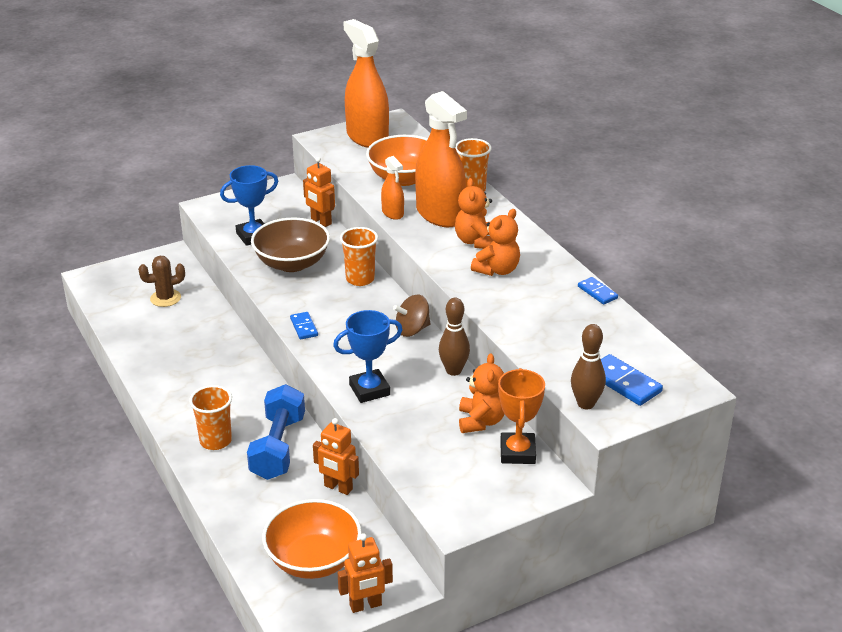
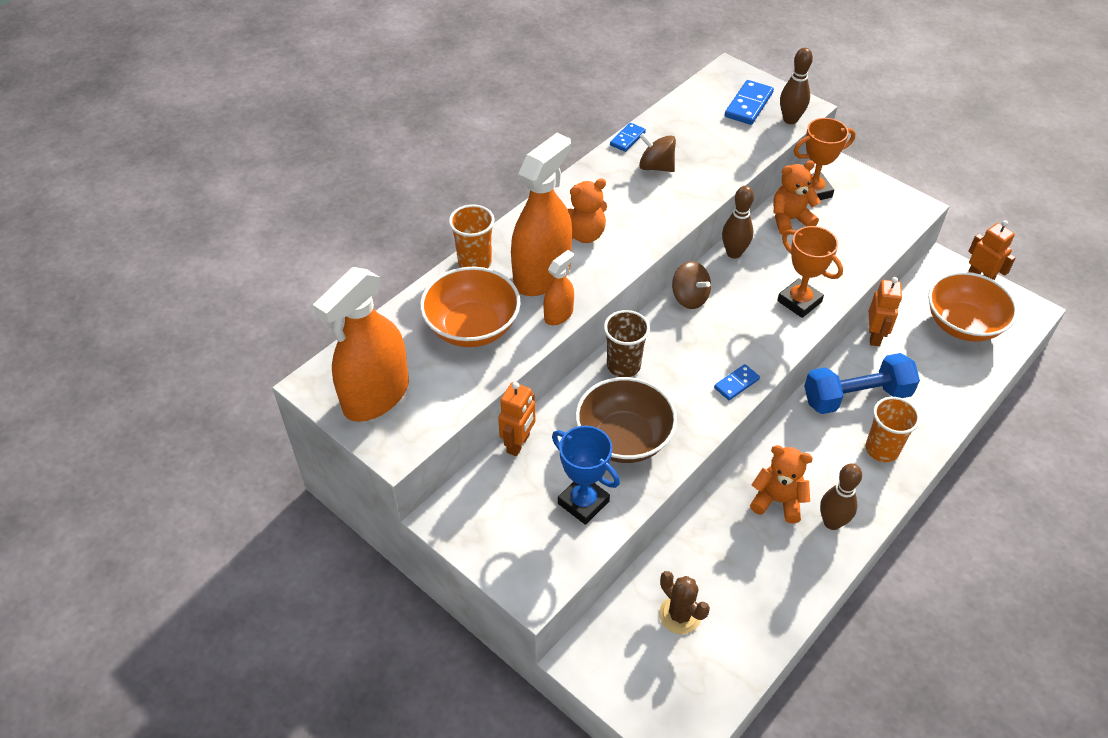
camera: 110 degrees left, 15 degrees up
(174, 388) = (832, 522): none -> brown bowling pin
(360, 279) = (623, 366): orange cup -> brown cup
(369, 390) = (799, 301): blue trophy -> orange trophy
(497, 270) = (628, 208): orange teddy bear -> orange teddy bear (777, 501)
(547, 298) = (656, 167): none -> brown spinning top

